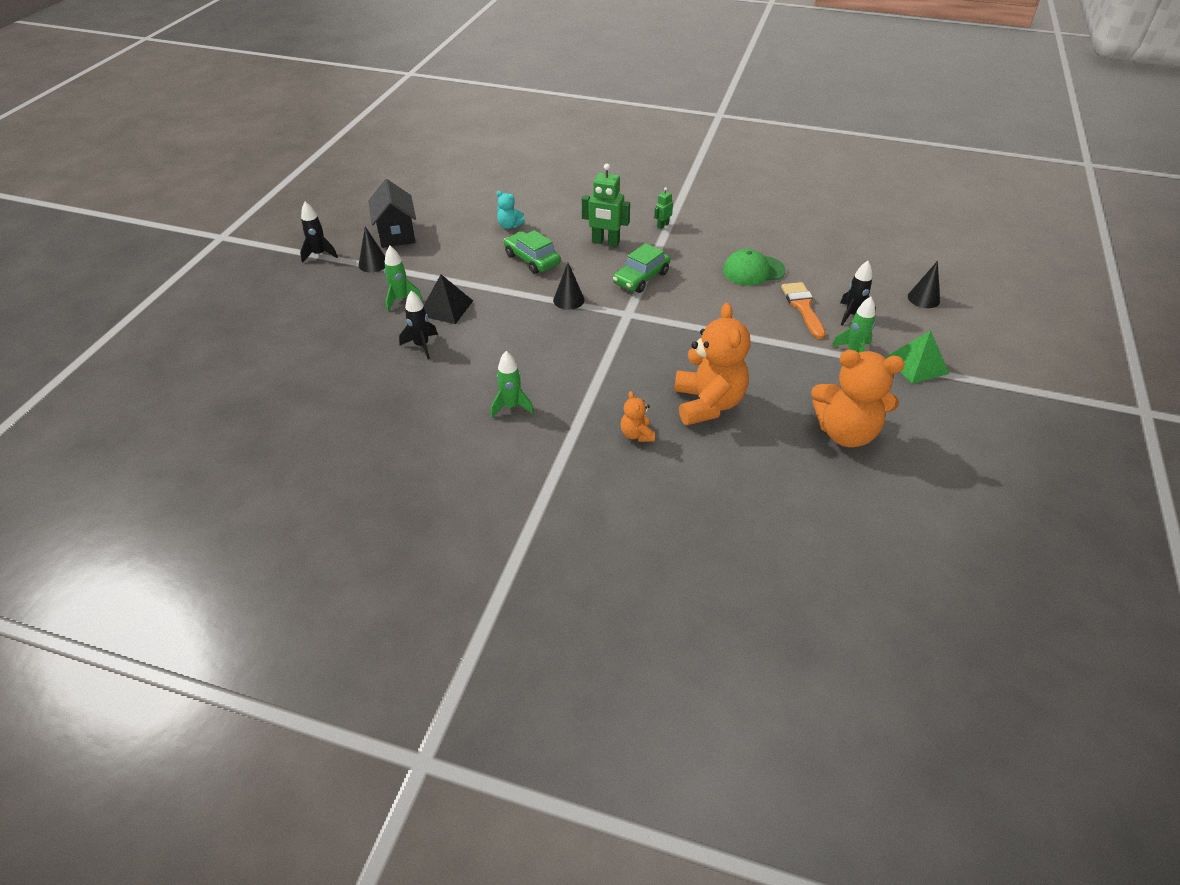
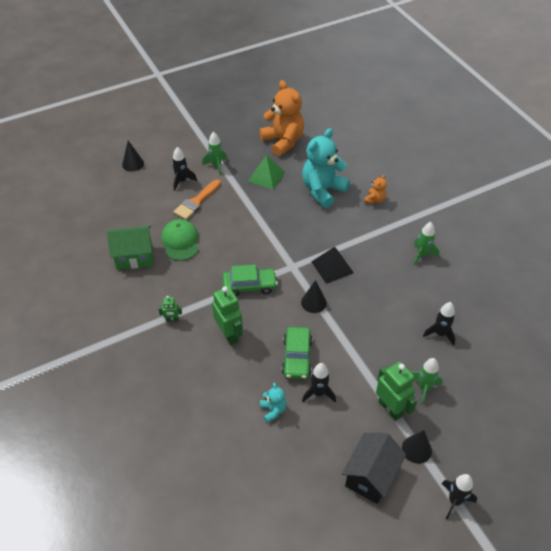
camera: 135 degrees left, 5 degrees up
(418, 273) = (390, 408): none -> green robot
(446, 308) = (398, 355): black pyramid -> black pyramid (332, 267)
(487, 251) = (318, 393): none -> black rocket
(708, 404) = (322, 190): orange teddy bear -> turquoise teddy bear
(753, 271) = (180, 241): green cap -> green cap turned 135 degrees counterclockwise
(765, 240) = (134, 257): none -> green house
(917, 365) = (201, 142): green pyramid -> green pyramid (266, 176)

